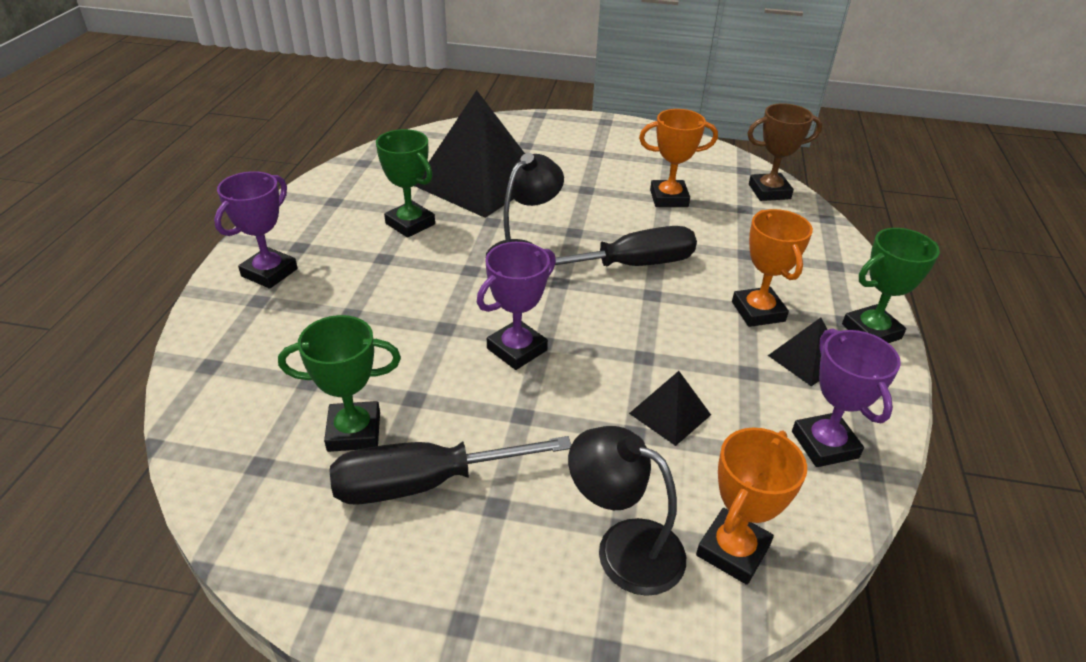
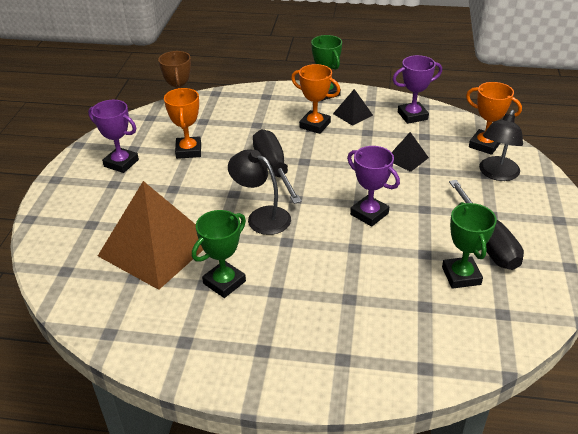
camera: 90 degrees left, 0 degrees up
(269, 272) = (304, 361): purple trophy -> purple trophy (121, 163)
(479, 182) = (156, 247): black pyramid -> brown pyramid
(758, 311) = (315, 125): orange trophy -> orange trophy turned 45 degrees clockwise

